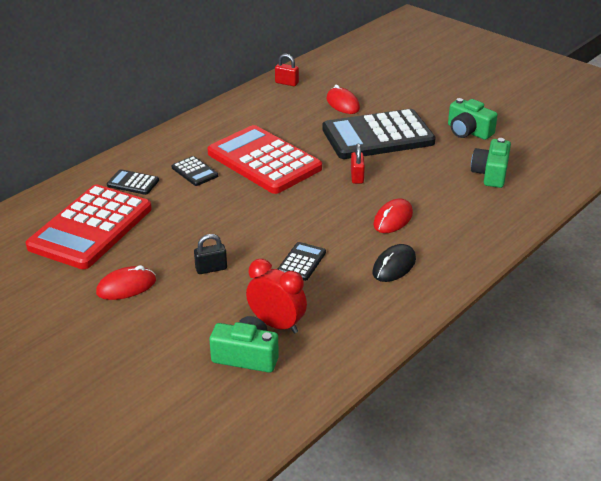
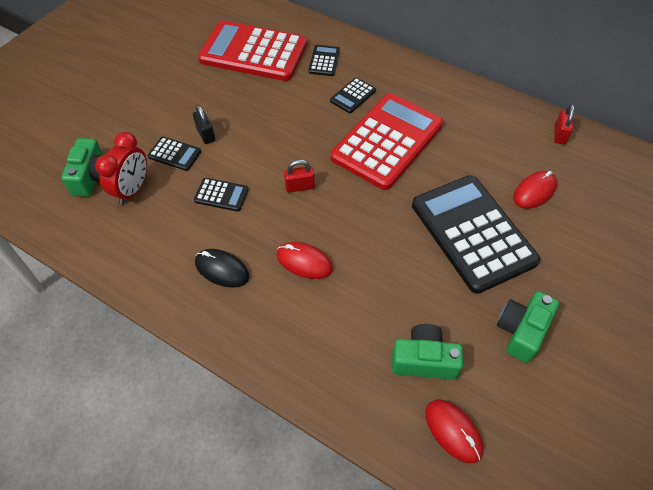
camera: 80 degrees right, 20 degrees up
(126, 287) = (178, 89): red mouse -> red mouse (453, 431)
(233, 292) = (174, 154): none -> black calculator
(357, 177) = (378, 222): red padlock -> red padlock (299, 187)

